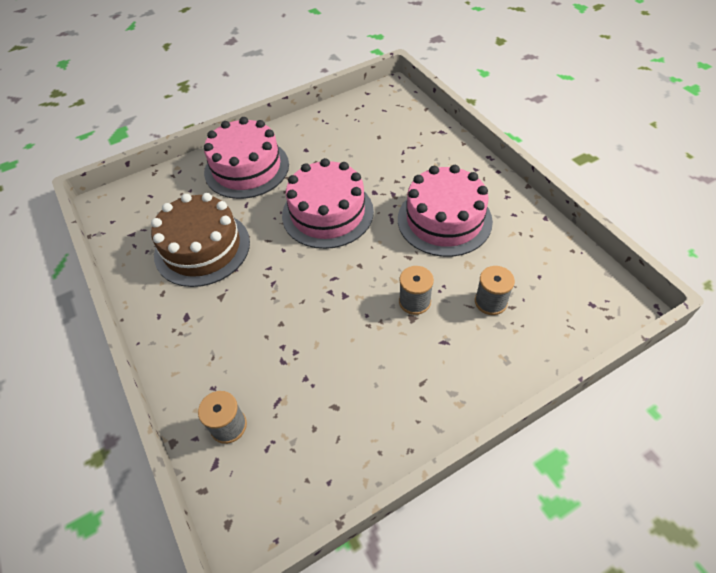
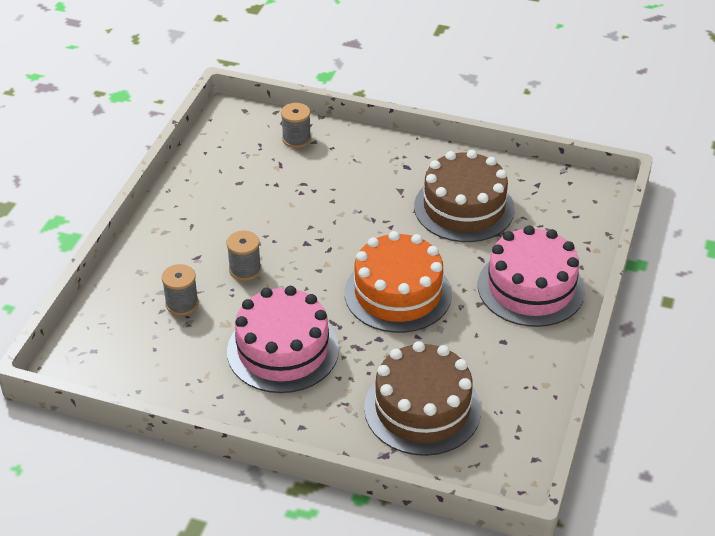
camera: 135 degrees right, 10 degrees down
(327, 213) = (398, 293): pink cake -> orange cake
(395, 141) = (422, 409): none -> brown cake

